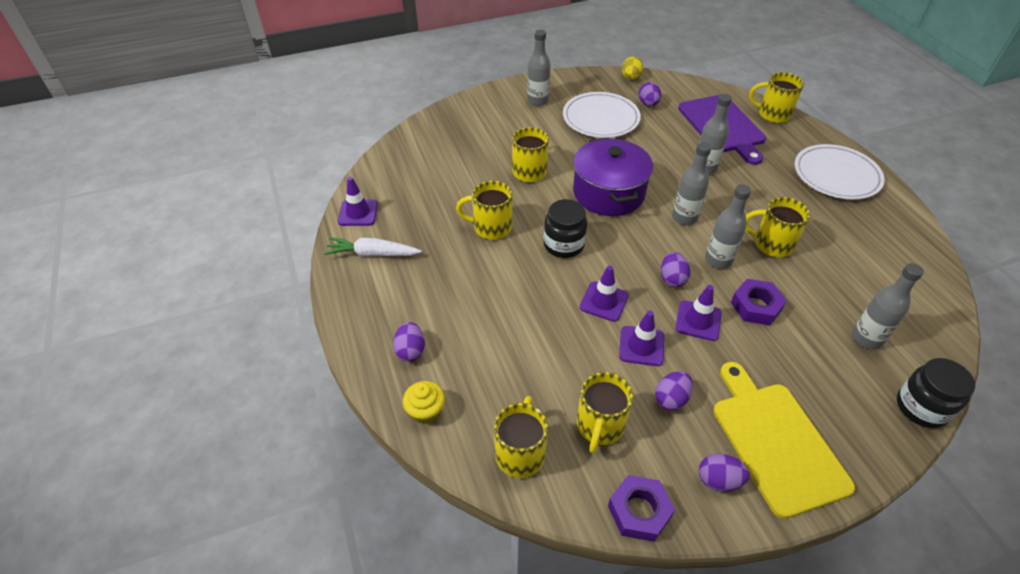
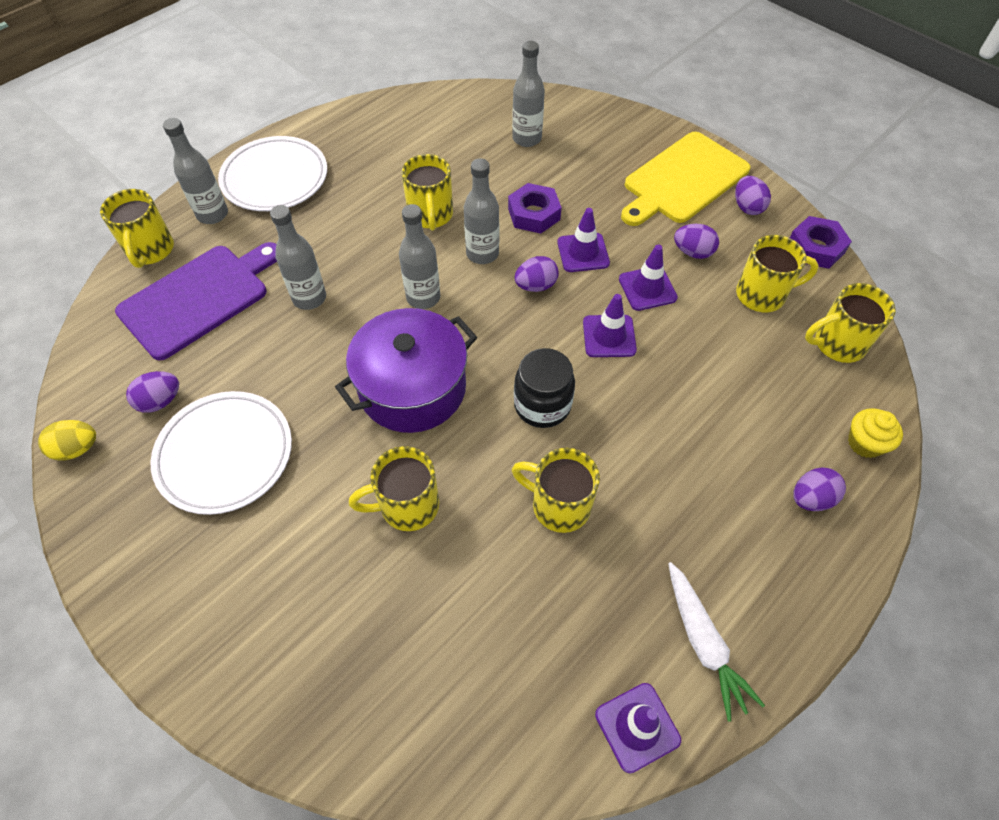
camera: 115 degrees left, 10 degrees up
(490, 227) = (558, 505): yellow mug -> yellow mug turned 135 degrees clockwise
(537, 101) = (195, 574): grey bottle -> grey bottle (212, 214)
(921, 407) = (583, 105): black jar -> none

